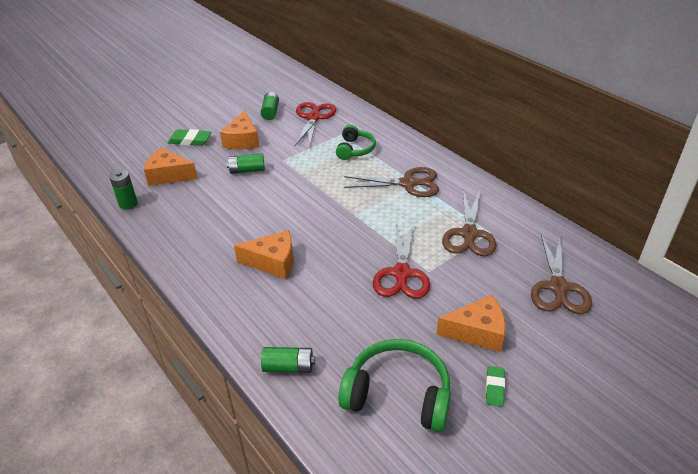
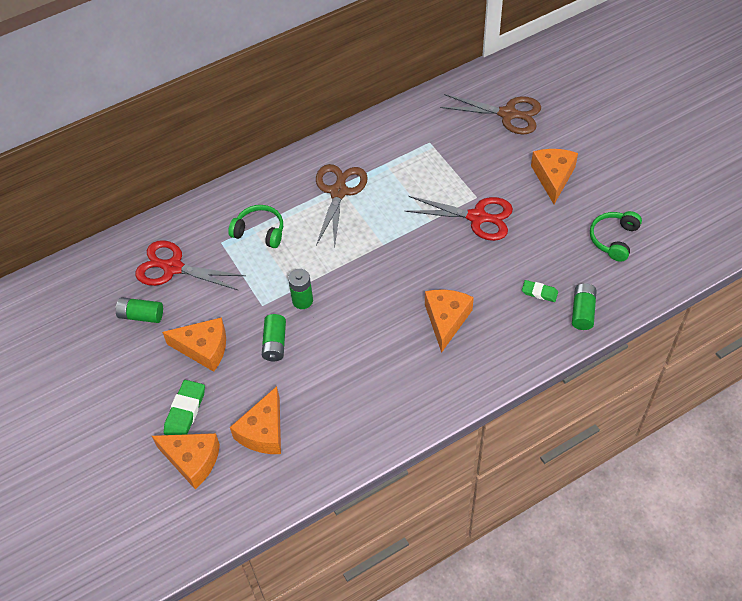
camera: 80 degrees left, 15 degrees up
(128, 204) = (315, 473): green battery -> green battery (302, 300)
(150, 149) = (192, 460): none -> orange cheese
(398, 394) = (613, 239): green headphones -> green headphones, size x0.62
(469, 234) = (430, 158): brown scissors -> none
(494, 388) = (610, 178): green eraser -> green eraser (539, 292)

